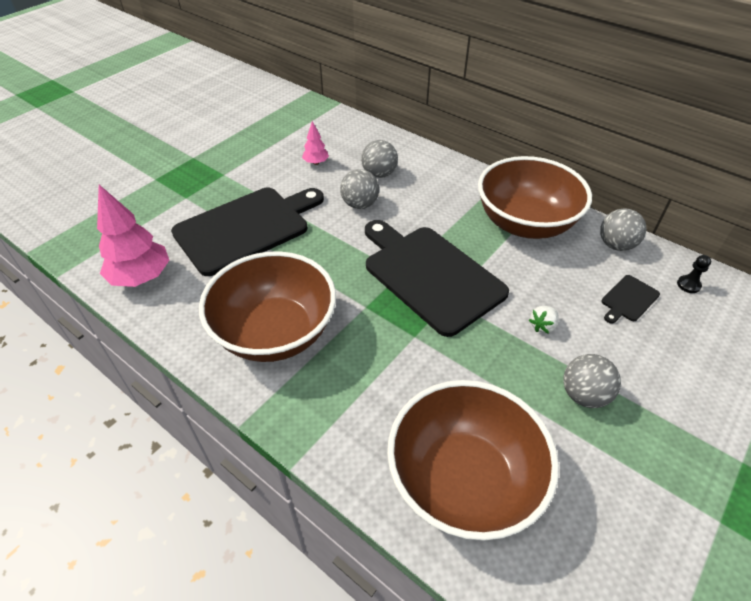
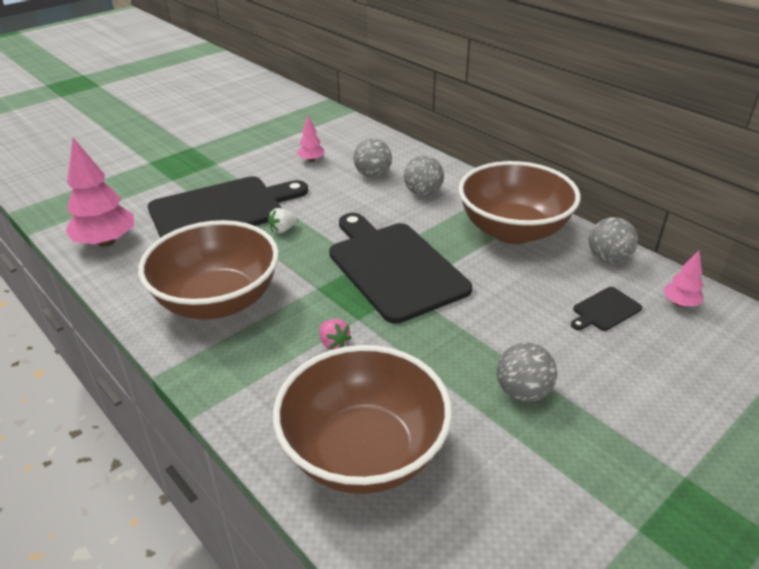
camera: 10 degrees right, 10 degrees down
(360, 204) = (343, 199): grey ball -> grey ball (423, 193)
(400, 365) = (334, 343): none -> pink strawberry
(542, 326) = (499, 324): white strawberry -> white strawberry (283, 230)
(688, 285) = (680, 303): black pawn -> pink tree

